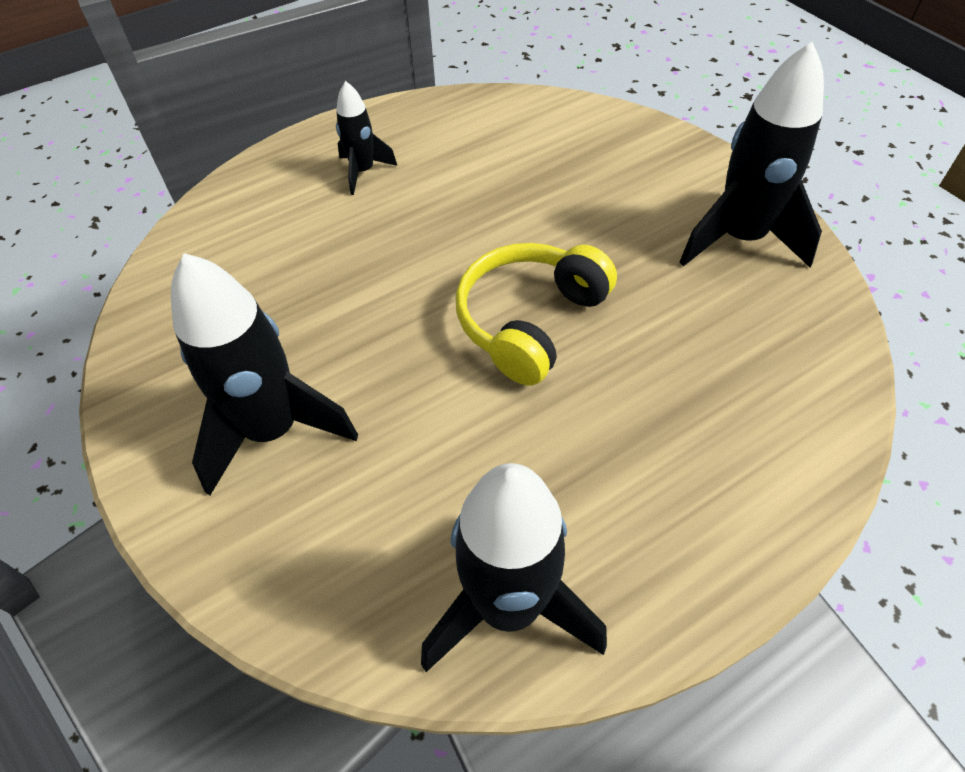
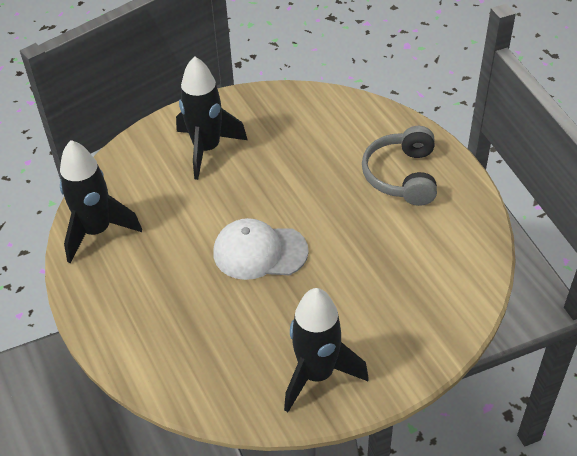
camera: 95 degrees right, 5 degrees down
(363, 172) = (402, 176): black rocket -> grey headphones
(530, 321) = (259, 252): yellow headphones -> white cap

